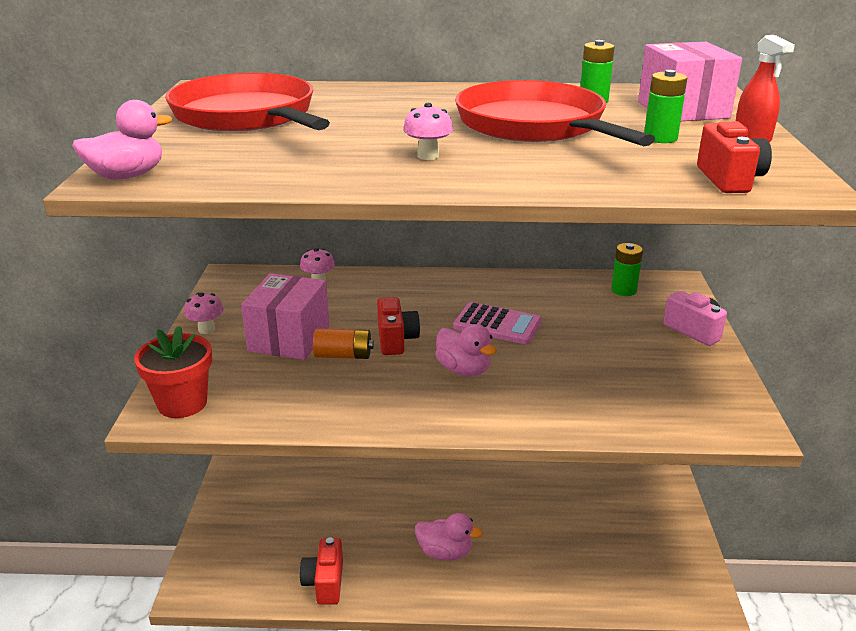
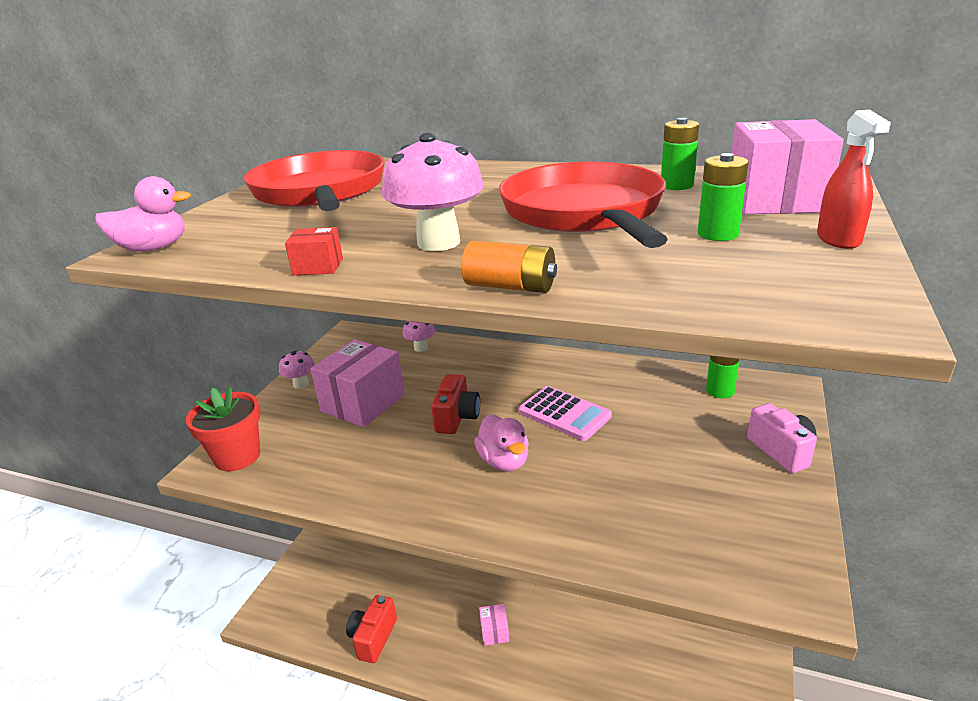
camera: 20 degrees right, 0 degrees up
(333, 182) = (318, 266): none -> red box
(343, 355) = (400, 428): orange battery -> orange battery (510, 287)
(428, 156) = (438, 243): pink mushroom -> pink mushroom, size x1.86
(445, 552) = (494, 631): pink duck -> pink box
(729, 180) = (763, 296): red camera -> none

